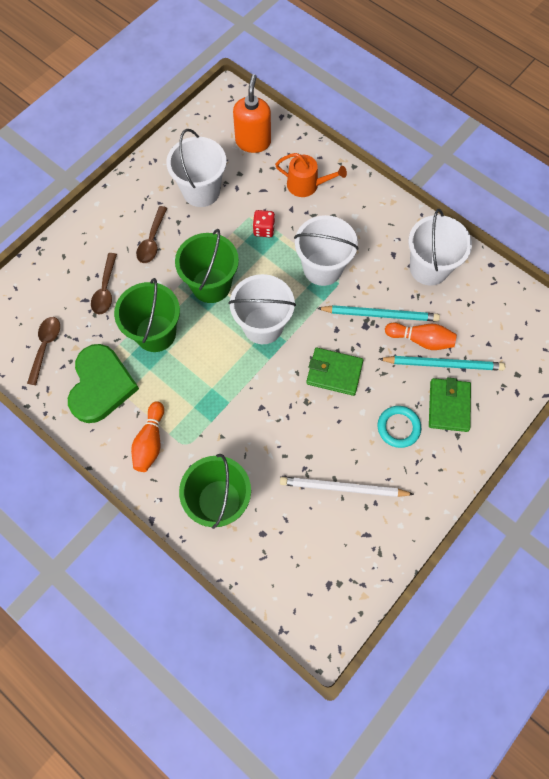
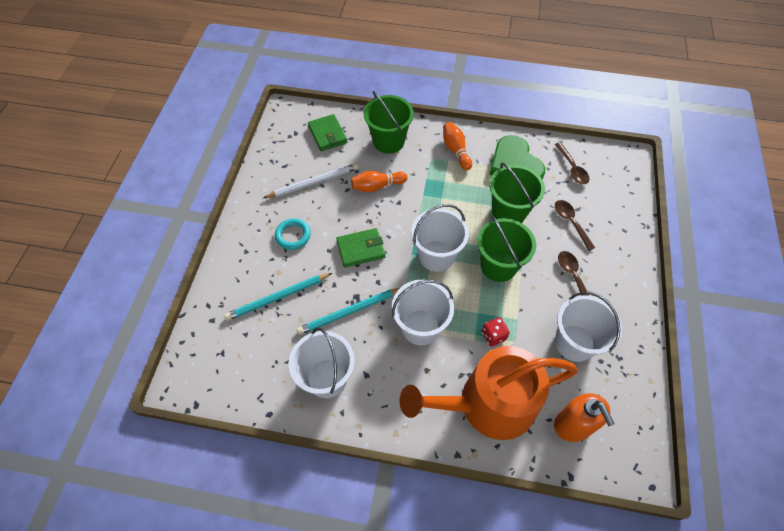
camera: 150 degrees right, 10 degrees down
(306, 185) = (488, 404): orange watering can -> orange watering can, size x2.19
(421, 340) = (305, 308): orange bowling pin -> orange bowling pin (377, 186)
(448, 406) = (260, 268): green wallet -> green wallet (328, 134)

